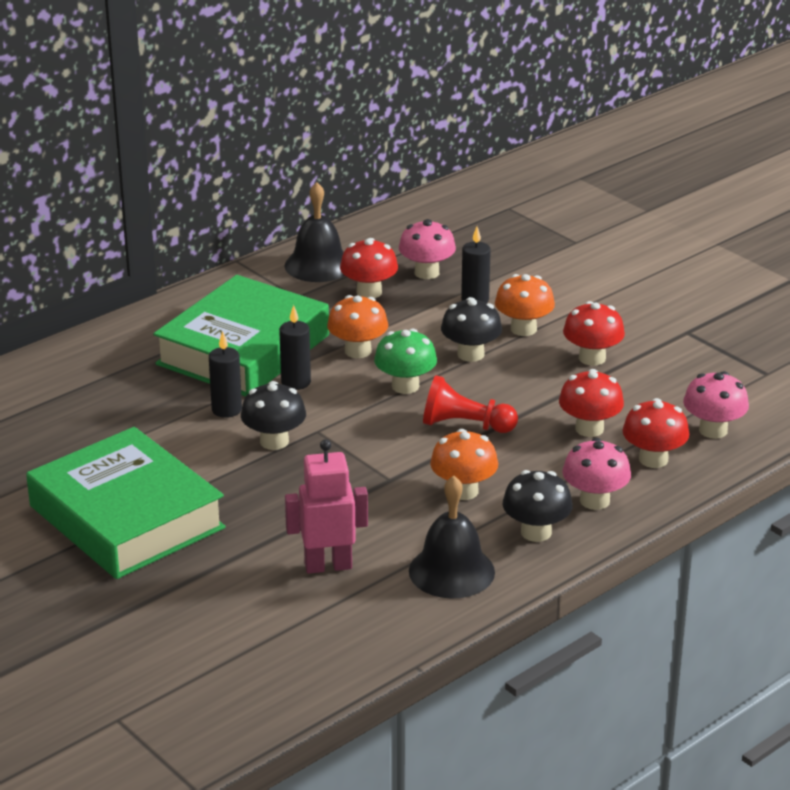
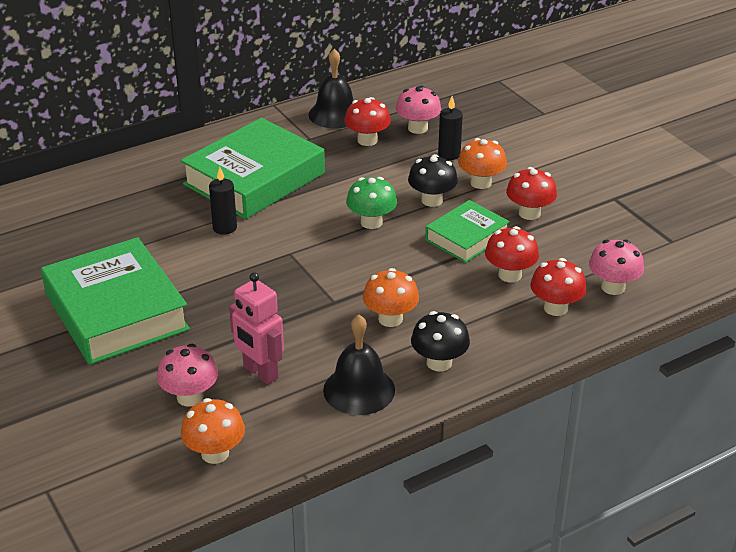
camera: 10 degrees right, 5 degrees up
(274, 441) = (253, 259): black mushroom -> none
(296, 382) = (286, 210): black candle -> none
(328, 566) = (260, 373): pink robot -> pink robot turned 135 degrees counterclockwise
(358, 351) = (343, 188): orange mushroom -> orange mushroom (215, 453)
(465, 425) = (409, 261): red pawn -> none
(525, 392) = (466, 237): none -> green book
(594, 500) = (496, 339): pink mushroom -> pink mushroom (190, 397)

